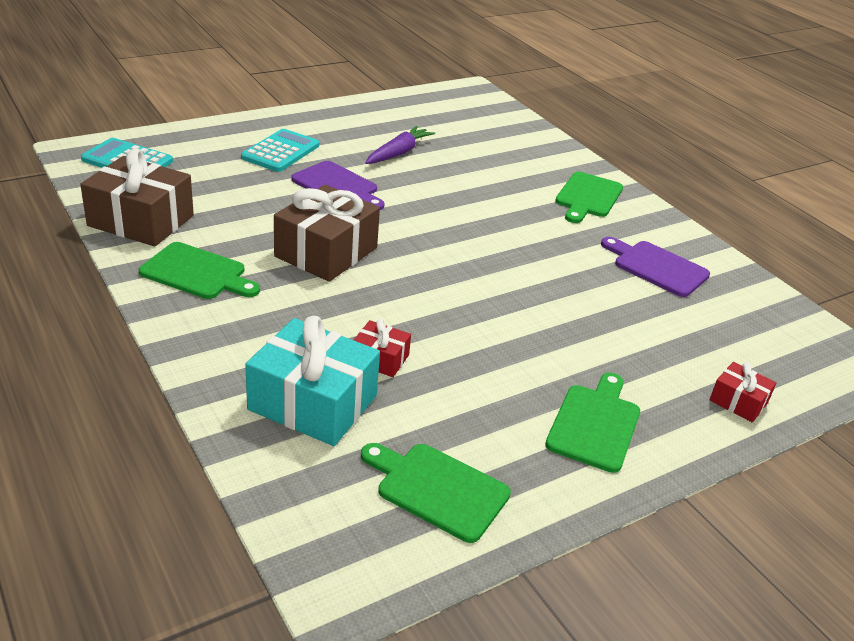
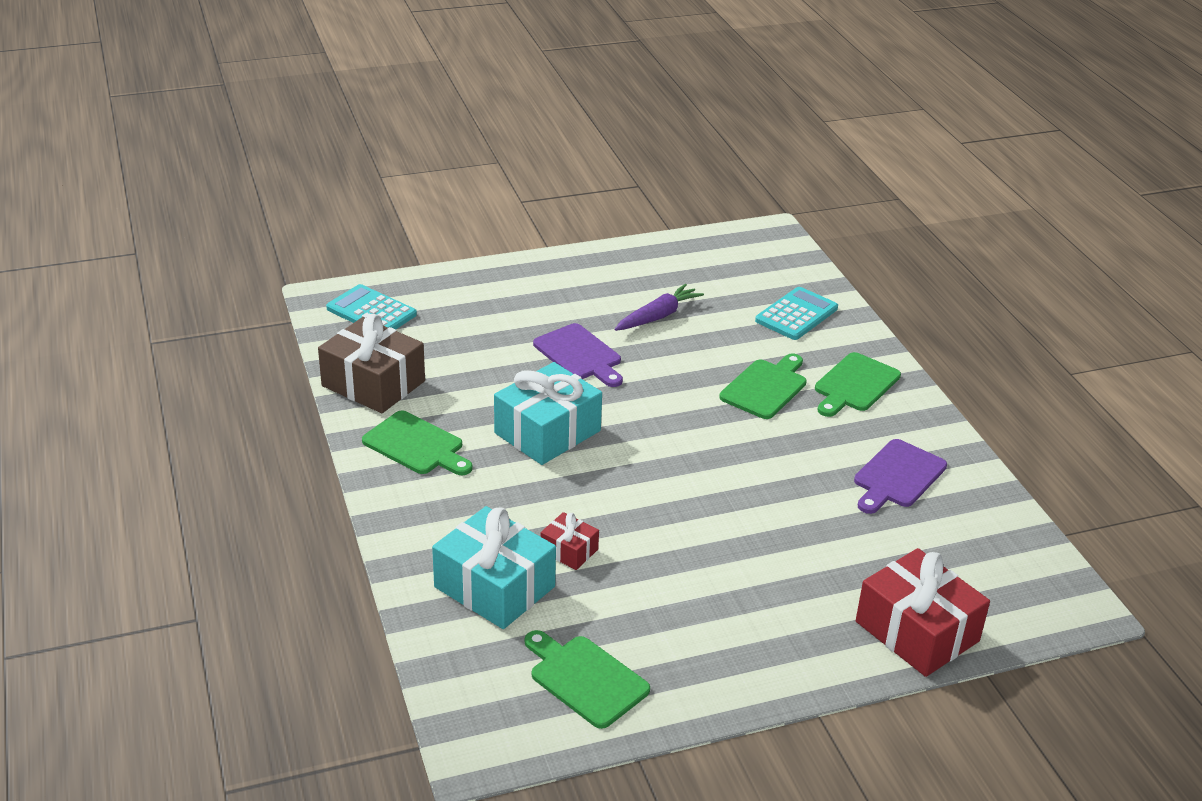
camera: 15 degrees right, 0 degrees up
(281, 152) = (530, 308): turquoise calculator -> turquoise calculator (796, 315)
(326, 252) = (547, 432): brown gift -> turquoise gift
(595, 424) = (757, 637): green cutting board -> green cutting board (765, 387)
(657, 267) = (897, 476): purple cutting board -> purple cutting board turned 105 degrees counterclockwise
(738, 402) = (917, 631): red gift -> red gift, size x2.02

